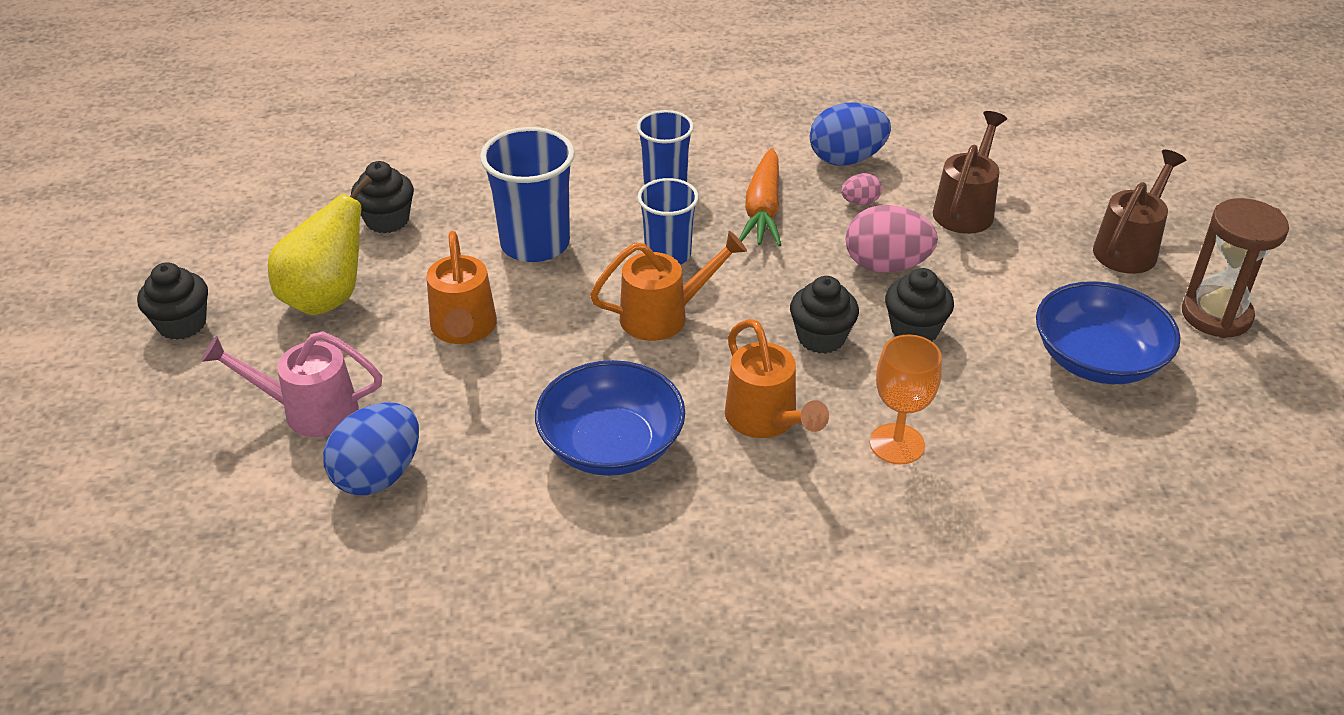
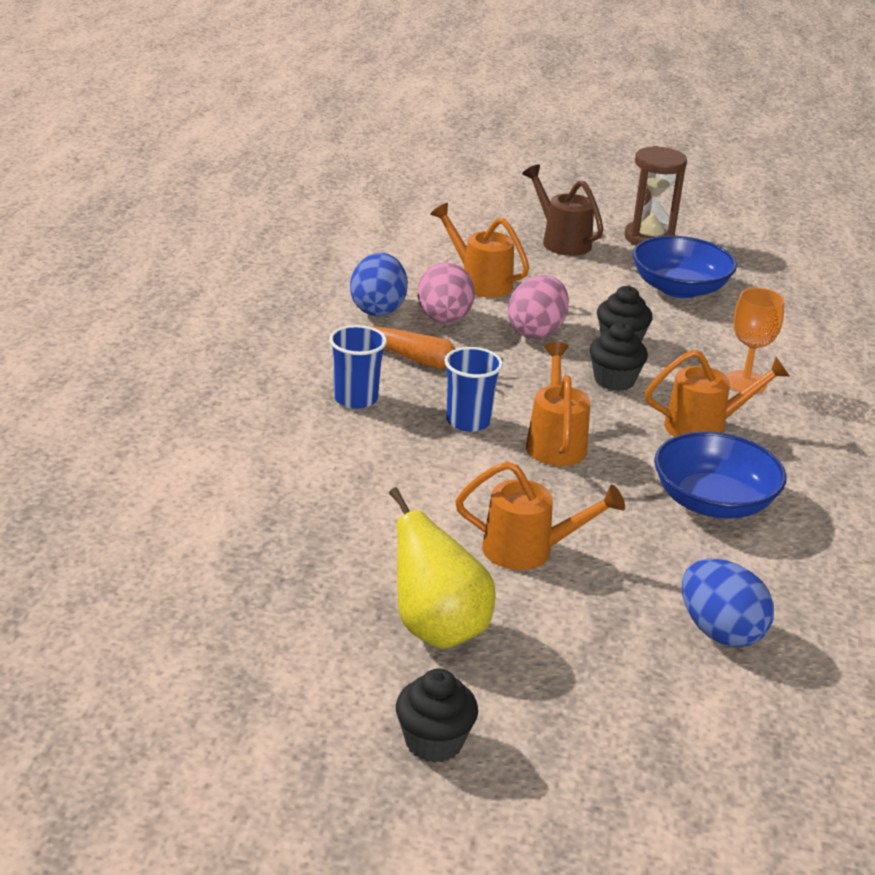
camera: 75 degrees left, 10 degrees down
(309, 411) = (616, 663): pink watering can -> none
(387, 220) = (316, 569): black cupcake -> none
(535, 244) = (412, 486): blue cup -> none
(860, 202) = (444, 319): pink egg -> pink egg, size x2.01
(966, 209) = (480, 282): brown watering can -> orange watering can

